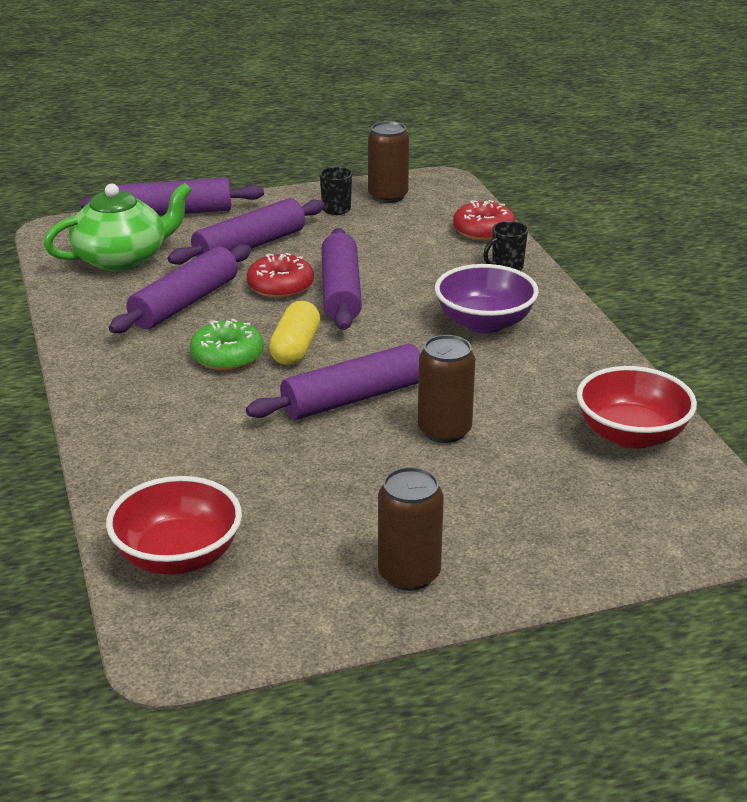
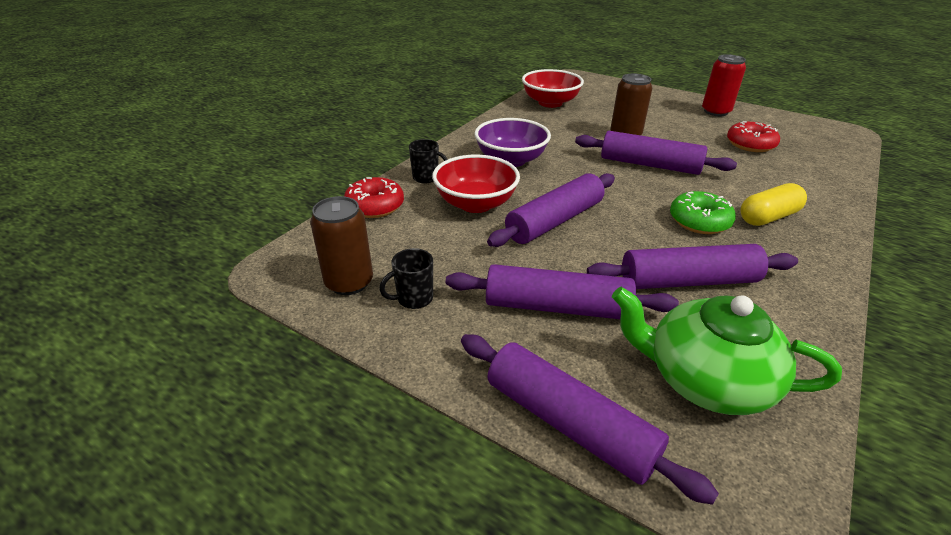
camera: 130 degrees left, 5 degrees up
(178, 556) = (821, 152): red bowl -> red bowl (475, 204)
(280, 287) = (590, 250): red donut -> red donut (750, 144)
(295, 348) = (644, 203): yellow capsule -> yellow capsule (768, 217)
(409, 574) = (715, 112): brown can -> red can

